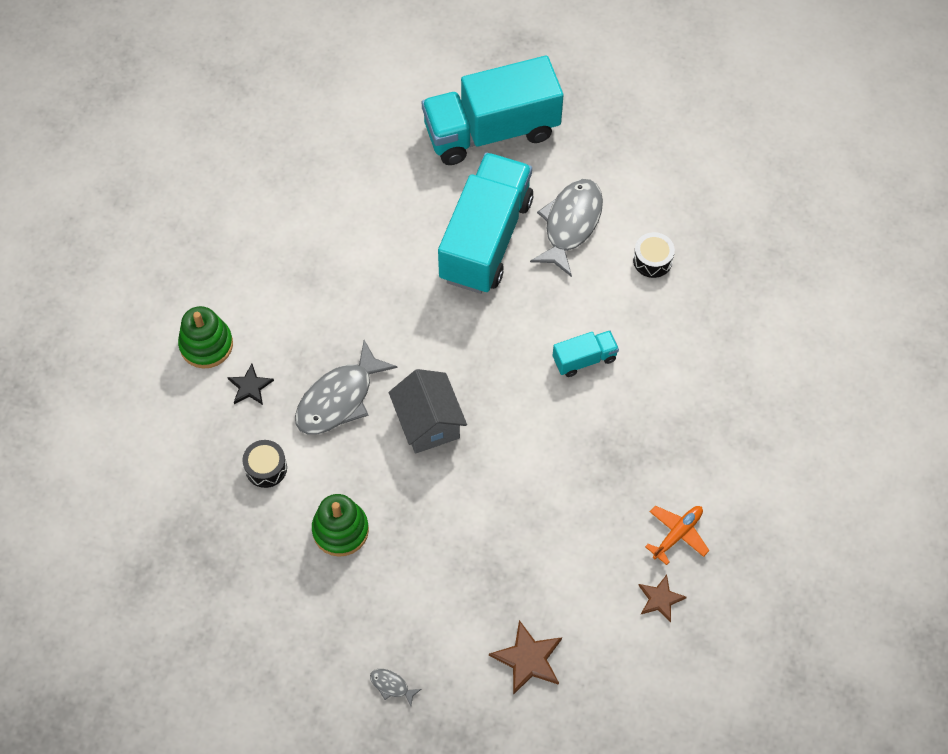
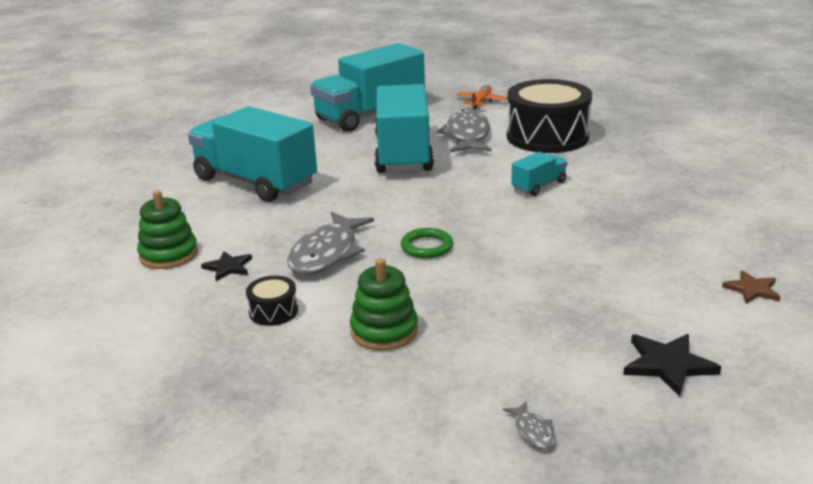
camera: 20 degrees left, 35 degrees down
(320, 239) = (255, 182): none -> turquoise truck
(391, 685) = (533, 431): grey fish -> grey fish turned 120 degrees counterclockwise
(428, 423) = (426, 246): grey house -> green ring
(528, 659) = (668, 365): brown star -> black star
(652, 260) = (547, 136): black drum -> black drum, size x2.37
(677, 534) = (721, 250): orange plane -> orange plane (481, 102)

